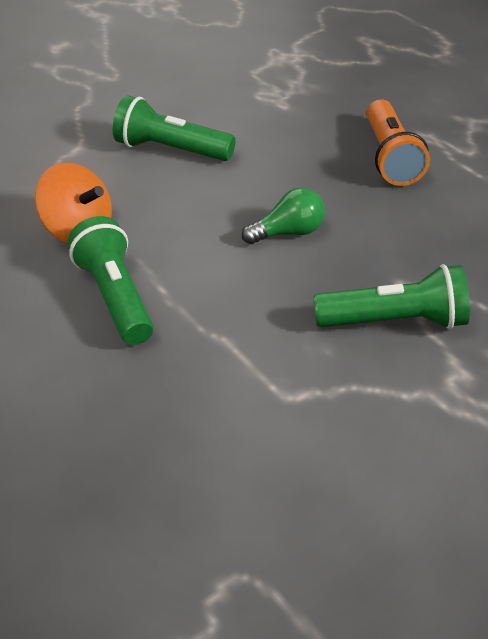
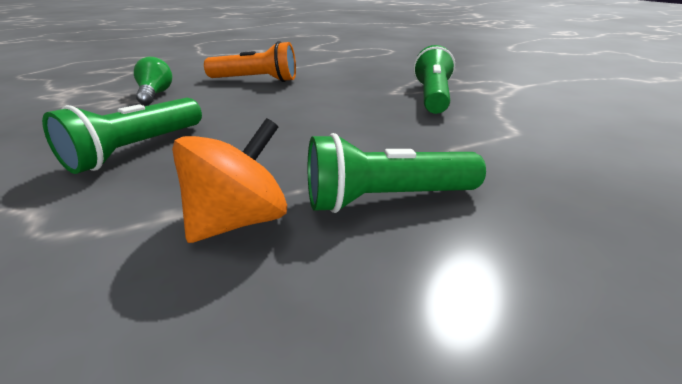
camera: 80 degrees left, 10 degrees down
(288, 233) = (321, 114): green light bulb -> green light bulb (155, 94)

